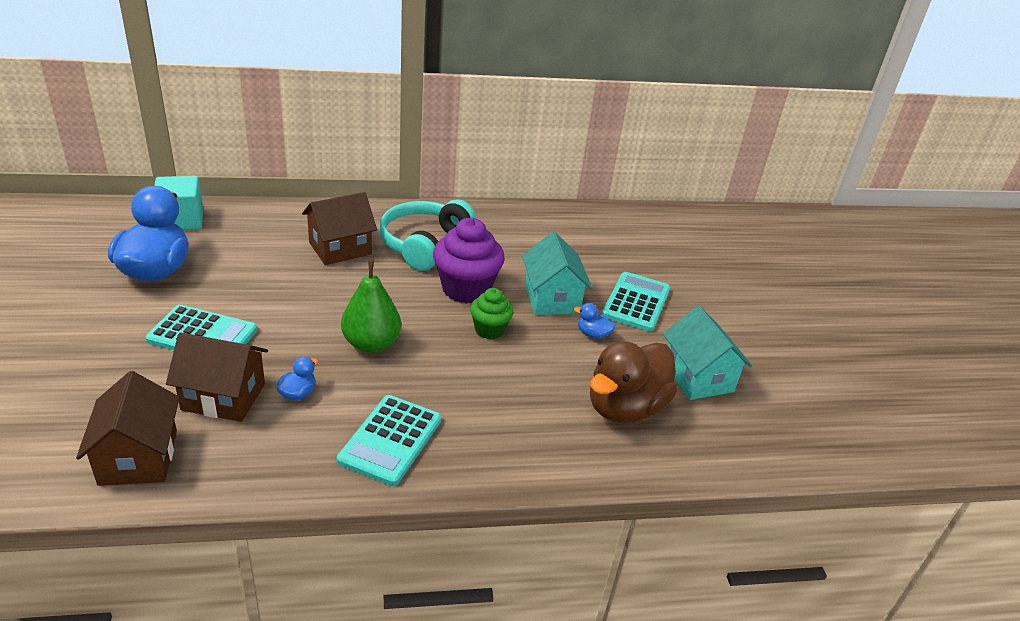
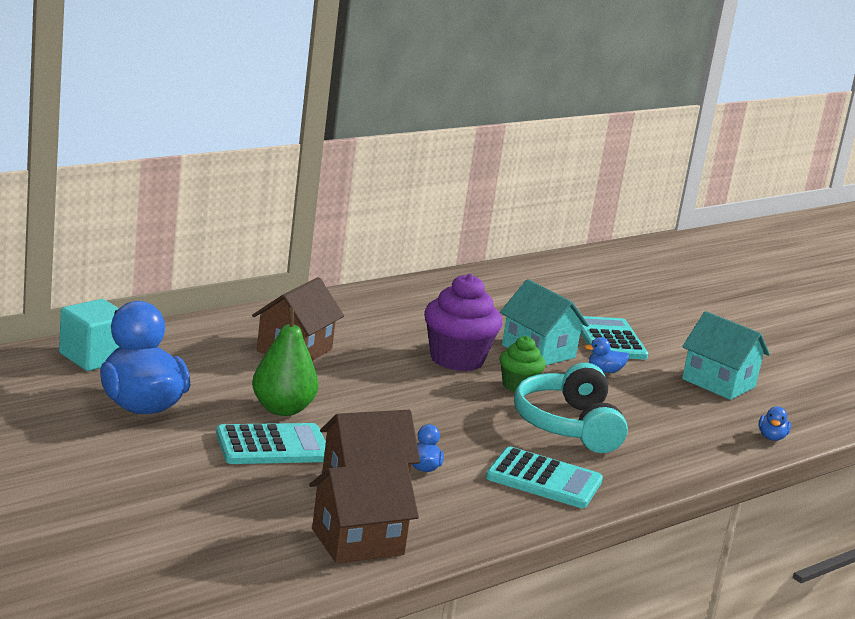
camera: 30 degrees left, 15 degrees down
(138, 457) = (357, 542): brown house -> brown house turned 75 degrees counterclockwise
(371, 344) = (433, 418): green pear -> green pear (282, 409)
(390, 440) = (544, 480): turquoise calculator -> turquoise calculator turned 60 degrees counterclockwise
(424, 244) = (369, 331): turquoise headphones -> turquoise headphones (568, 426)
(625, 408) = (691, 416): brown duck -> none
(687, 458) = (771, 437): none -> blue duck

